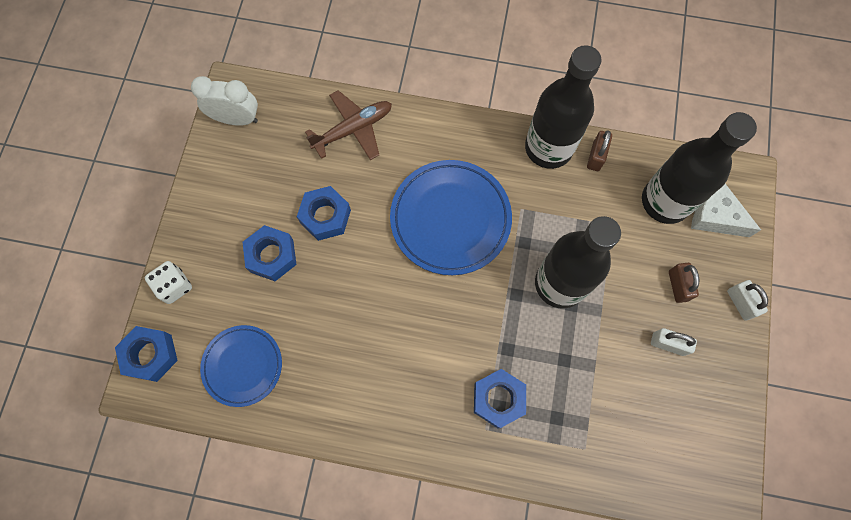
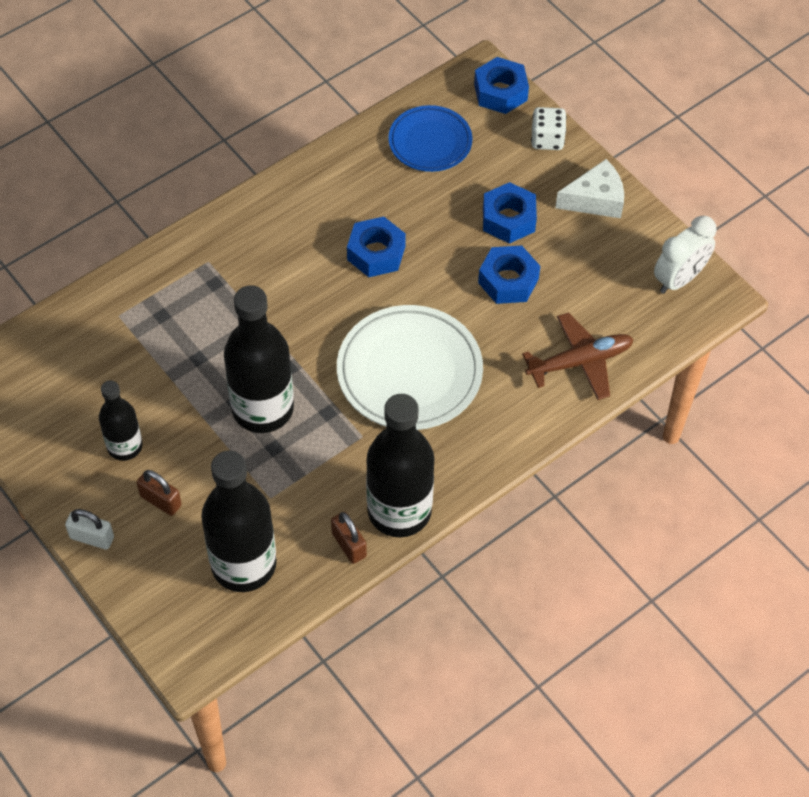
camera: 130 degrees right, 15 degrees down
(353, 129) = (579, 362): brown plane -> brown plane turned 120 degrees counterclockwise
(450, 219) = (409, 372): blue plate -> white plate
(498, 399) = (220, 287): blue nut -> blue nut (376, 253)
(668, 344) = (124, 446): white padlock -> black bottle
(715, 217) = (183, 595): white cheese -> white cheese (595, 200)

